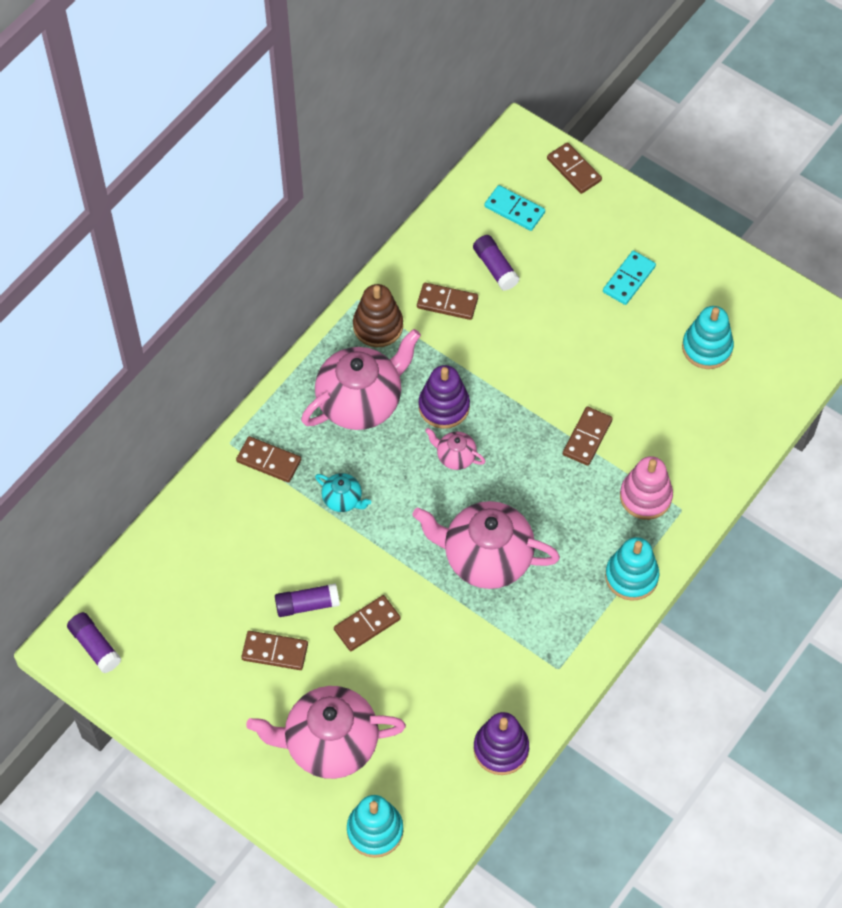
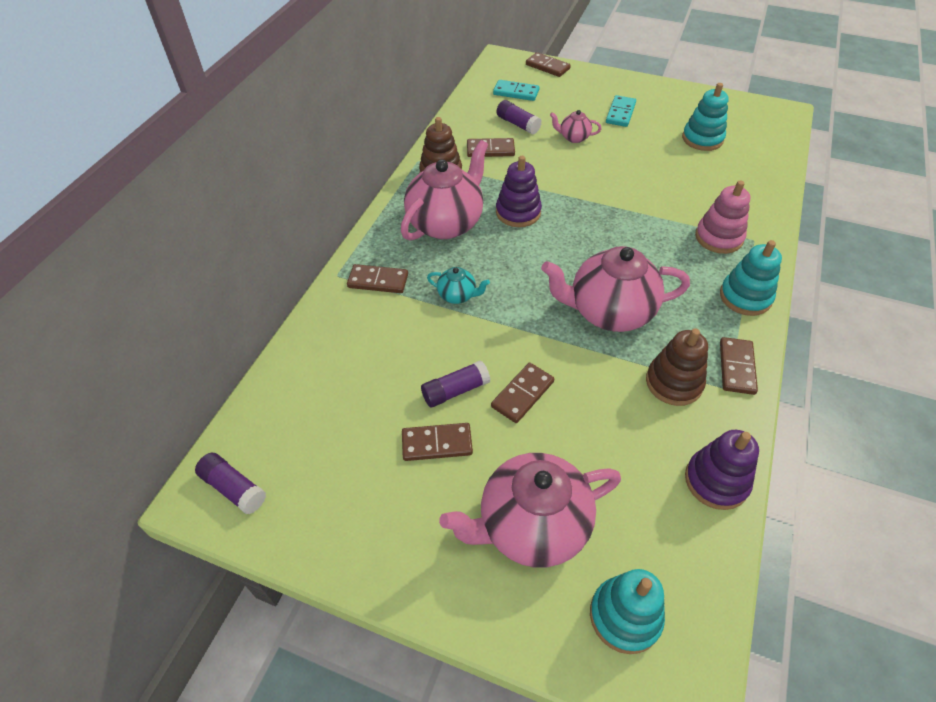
camera: 15 degrees left, 10 degrees down
(455, 457) = (544, 244): pink teapot -> pink teapot (573, 137)
(511, 650) = (674, 382): none -> brown stacking toy
(587, 437) = (646, 209): brown domino -> brown domino (736, 367)

